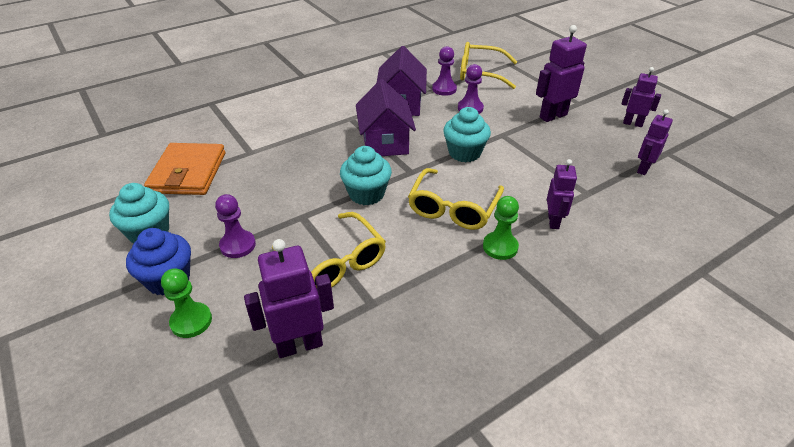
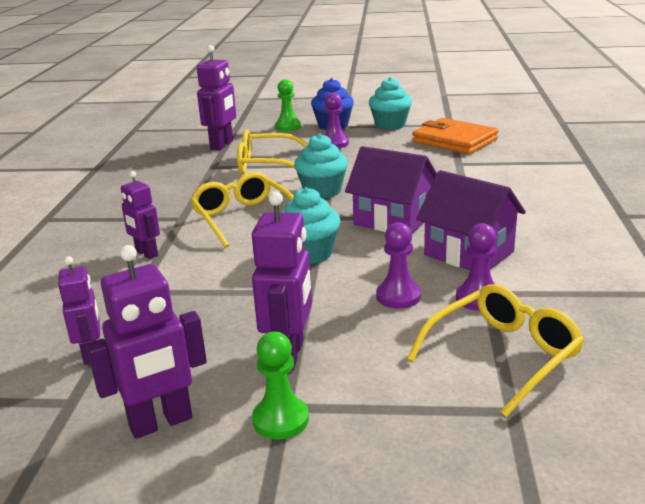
camera: 130 degrees right, 15 degrees down
(500, 247) = (171, 219): green pawn -> green pawn (280, 420)
(632, 123) = (161, 423): purple robot -> purple robot, size x1.55

